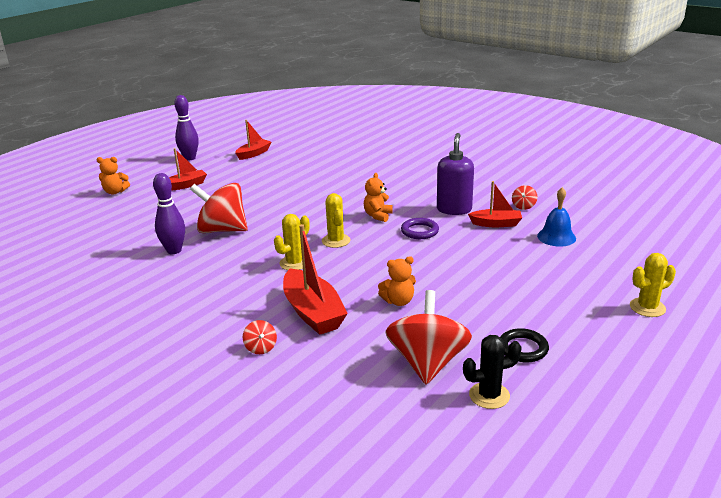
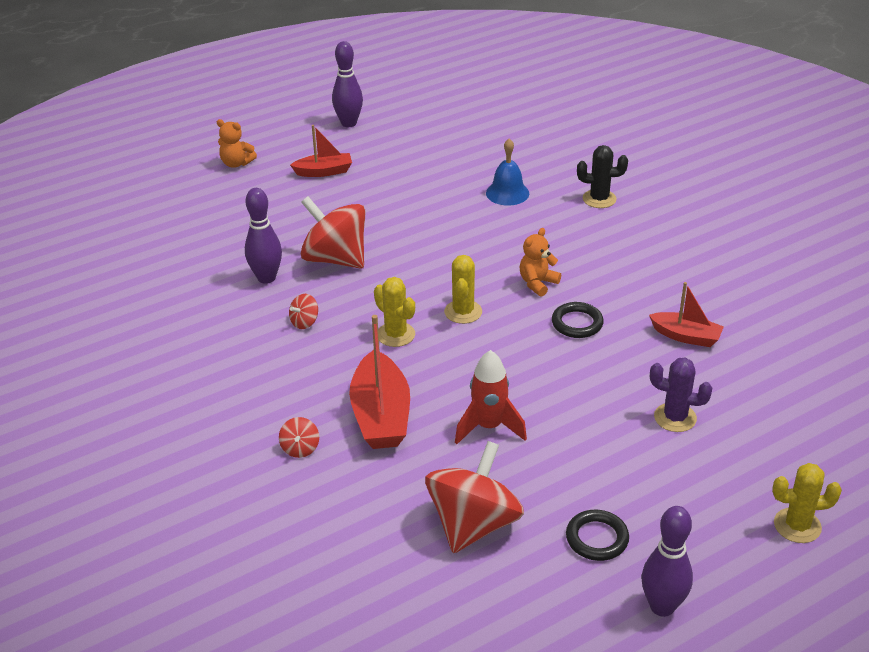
camera: 20 degrees right, 10 degrees up
(254, 154) = (433, 133): red boat -> none
(294, 263) = (396, 335): yellow cactus -> yellow cactus turned 75 degrees clockwise
(398, 301) = (489, 427): orange teddy bear -> red rocket
(419, 231) = (577, 323): purple ring -> black ring
(454, 209) = (644, 297): purple soap dispenser -> none
(489, 395) = (517, 589): black cactus -> black cactus (599, 199)
(522, 267) = (675, 418): none -> purple cactus
(523, 206) = (743, 315): red spinning top -> red spinning top (304, 322)
(556, 237) = (754, 380): blue bell -> blue bell (507, 193)
(599, 378) = (662, 606): none -> purple bowling pin

